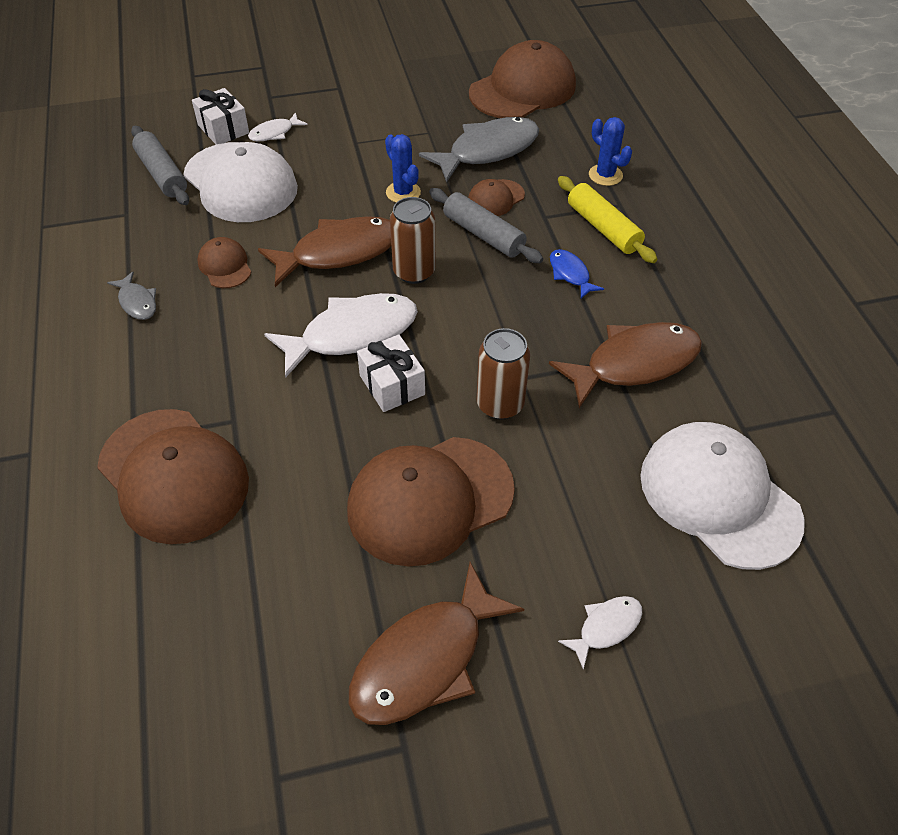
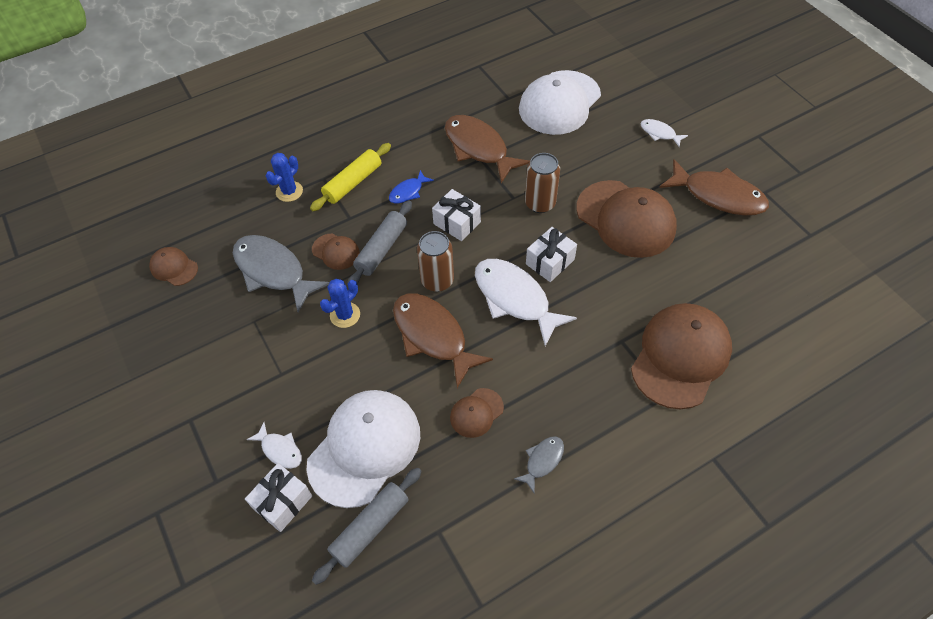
camera: 105 degrees left, 5 degrees up
(498, 309) = (457, 223): none -> white gift
(522, 89) = (174, 268): brown cap -> brown cap, size x0.47

